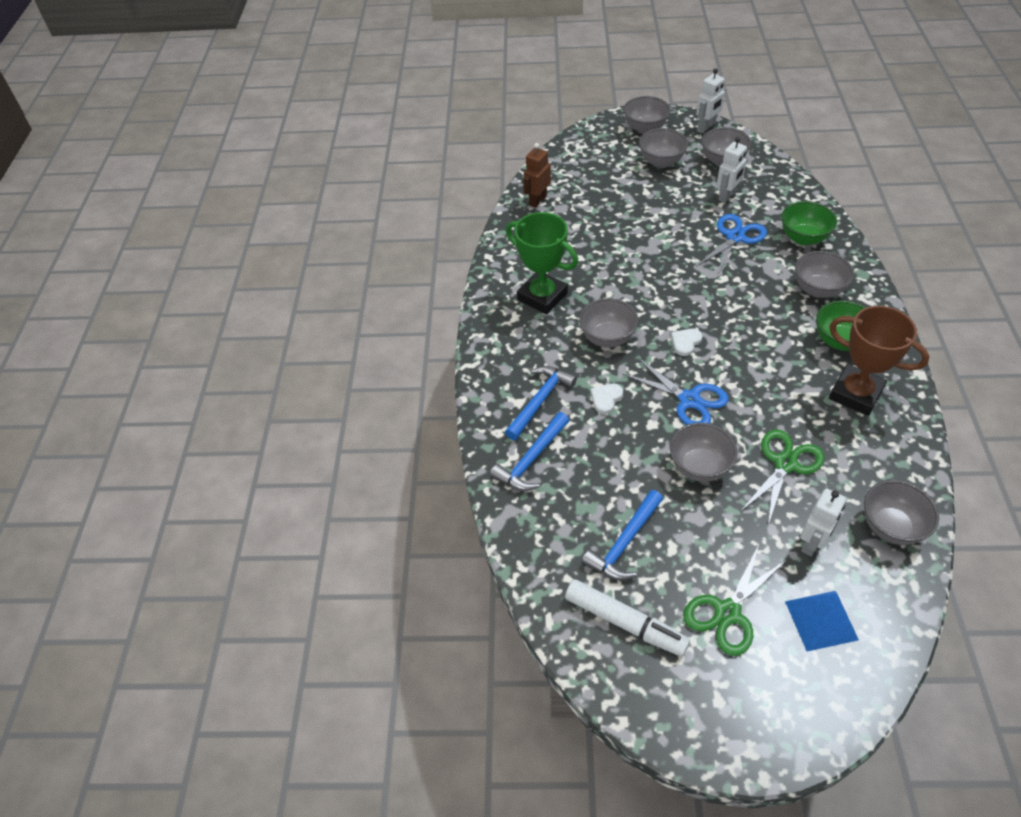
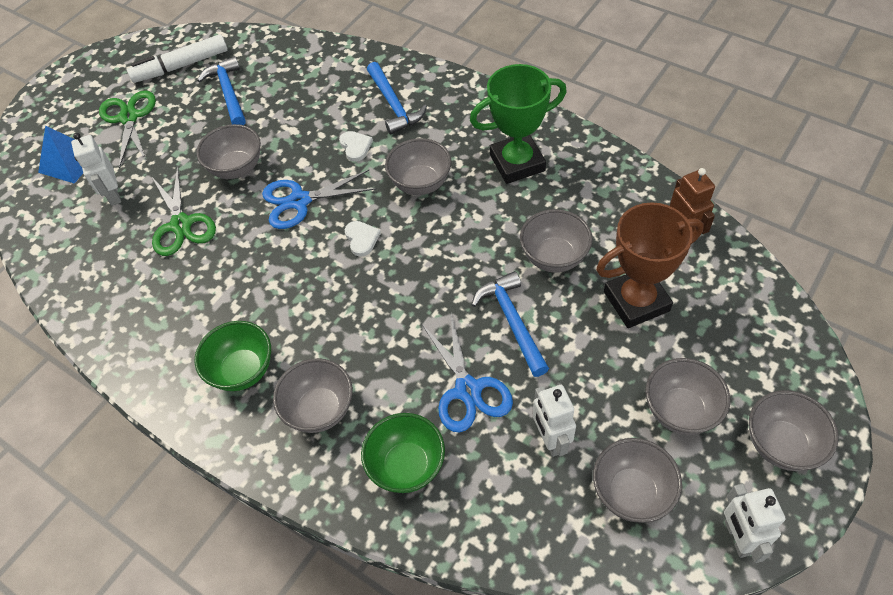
camera: 125 degrees right, 5 degrees up
(531, 460) = (344, 76): blue hammer -> blue hammer (512, 321)
(855, 394) = (181, 331): brown trophy -> brown trophy (636, 301)
(890, 527) = (68, 253): grey bowl -> grey bowl (554, 257)

